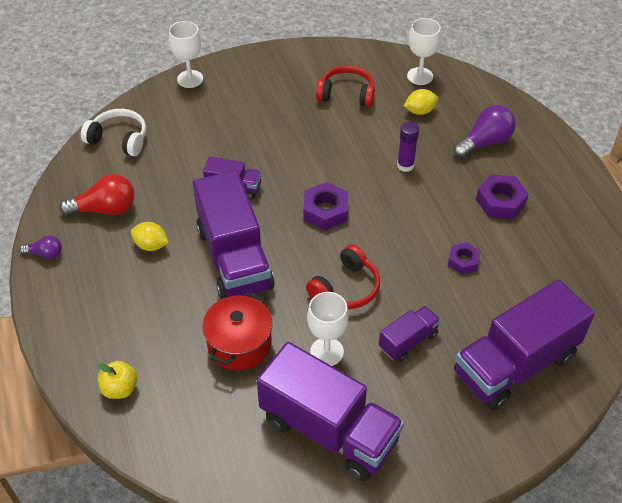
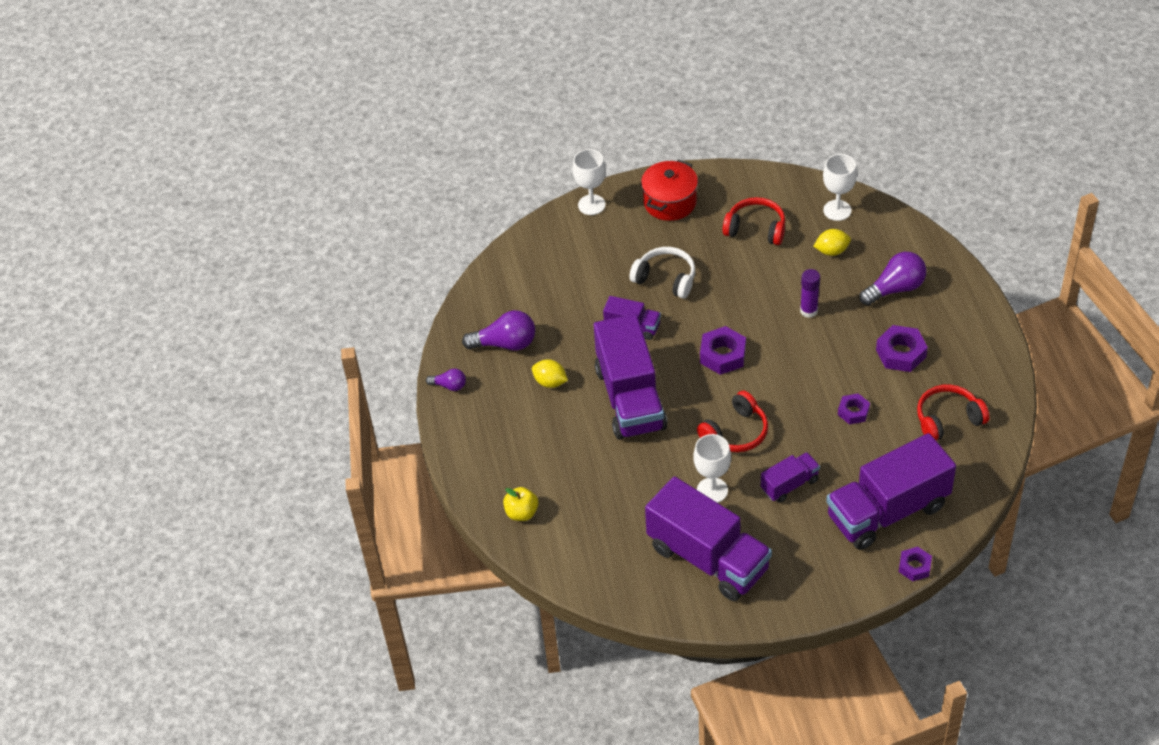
camera: 10 degrees right, 0 degrees up
(105, 209) = (505, 344): red light bulb -> purple light bulb
(119, 139) = (518, 270): white headphones -> white headphones (665, 279)
(239, 344) = (631, 479): red pot -> red pot (670, 202)
(555, 426) = (914, 566): none -> purple nut
(559, 264) = (948, 419): none -> red headphones

